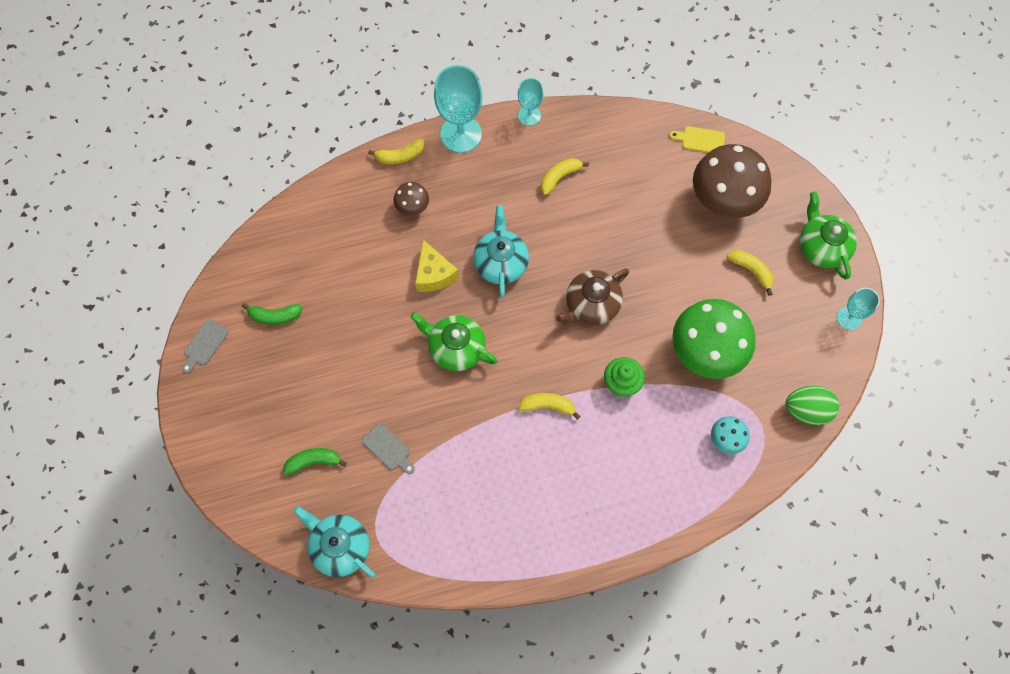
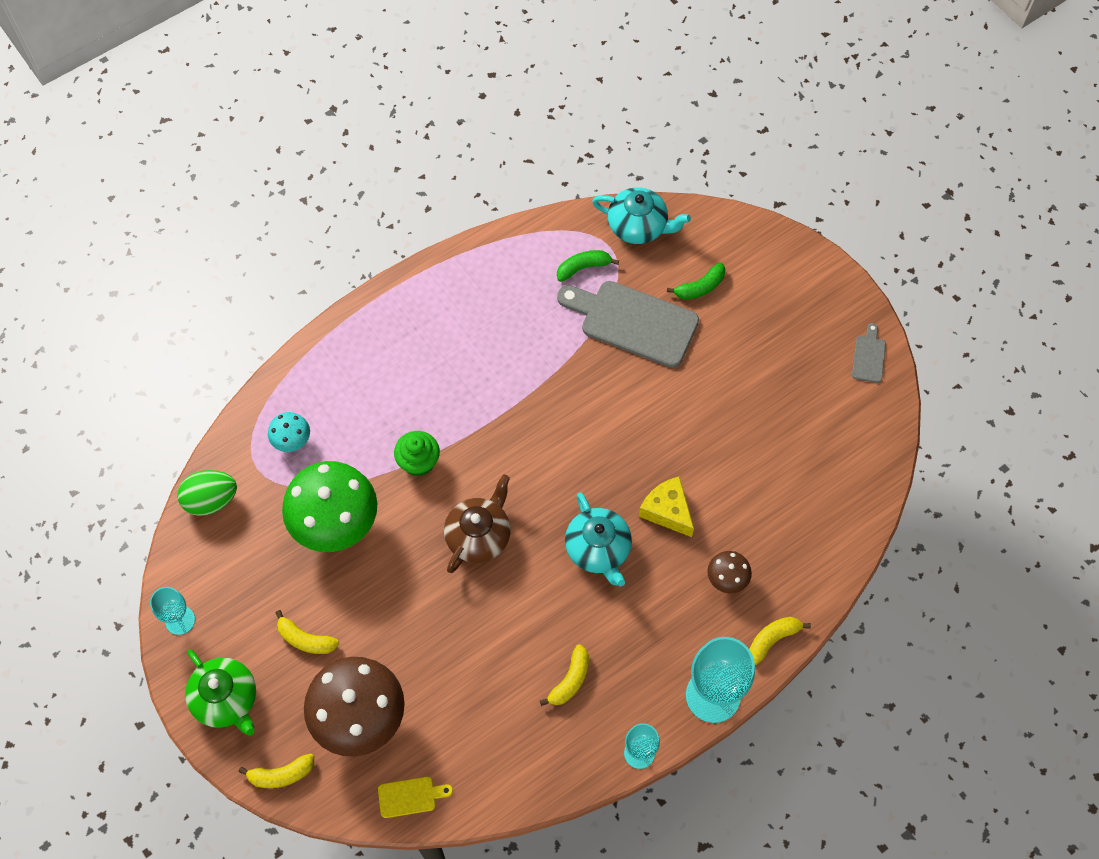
camera: 160 degrees right, 5 degrees down
(274, 316) = (814, 408): green banana -> green banana (583, 268)
(388, 448) = (633, 322): grey cutting board -> grey cutting board, size x2.22
(456, 348) = (608, 439): green teapot -> none
(548, 406) = (488, 414): yellow banana -> yellow banana (281, 774)

